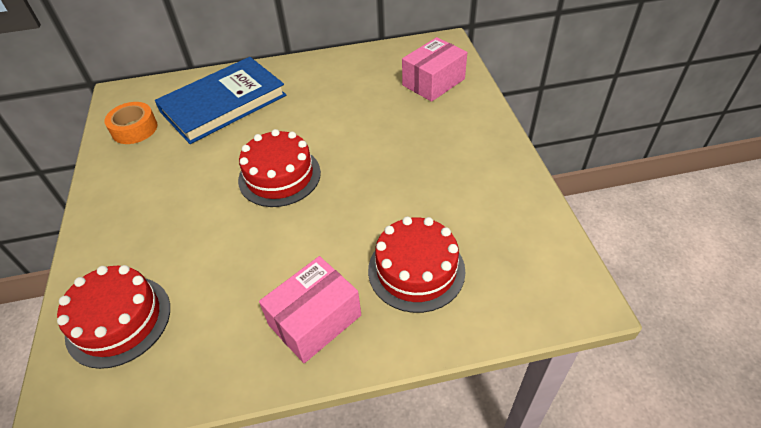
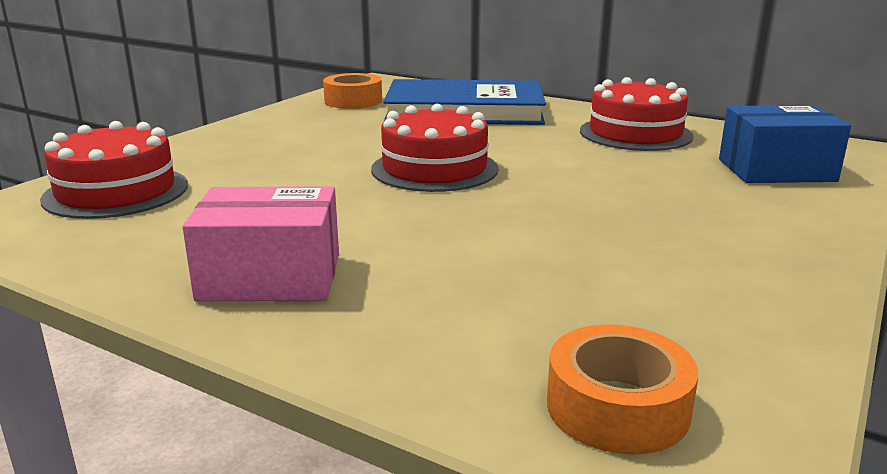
camera: 40 degrees right, 25 degrees down
(416, 270) = (468, 301): red cake -> red cake (635, 133)
(433, 82) = (776, 170): pink box -> blue box
(525, 290) = (617, 407): none -> orange tape

